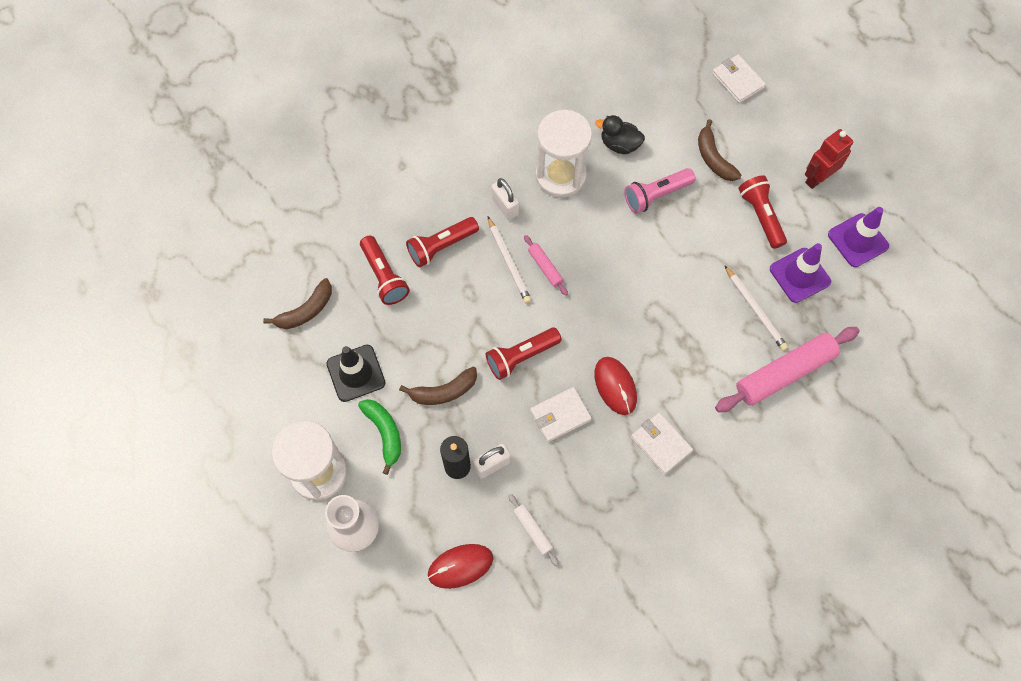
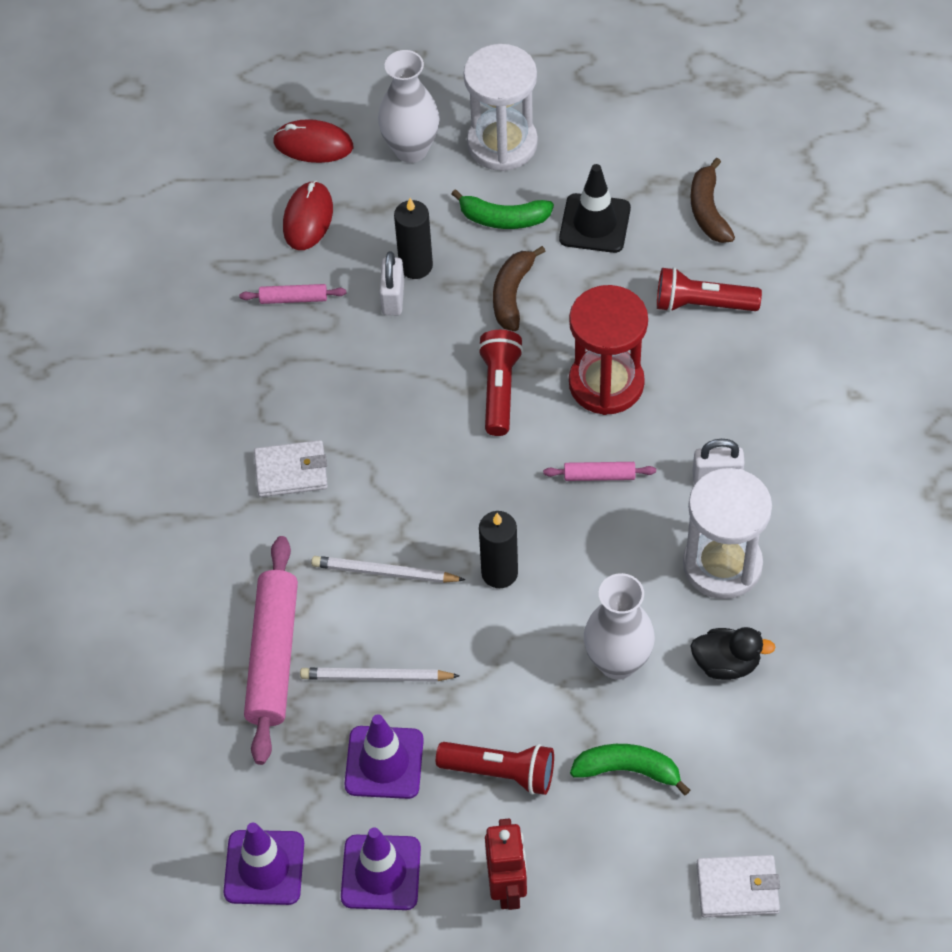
camera: 125 degrees right, 10 degrees down
(441, 246) = (704, 381): red flashlight -> none
(477, 299) = (606, 383): none -> red hourglass
(508, 262) = (634, 440): white pencil -> white pencil (385, 572)
(532, 530) = (293, 298): white rolling pin -> pink rolling pin
(560, 415) = (400, 391): white wallet -> none
(615, 386) = (393, 465): red mouse -> red mouse (313, 144)
(619, 144) = (726, 663): black duck -> black duck turned 45 degrees clockwise
(645, 284) = (499, 573): none -> black candle
(656, 195) = (617, 662): pink flashlight -> white vase
(713, 158) = (628, 770): brown banana -> green banana
(901, 298) = (264, 867): none -> purple traffic cone

